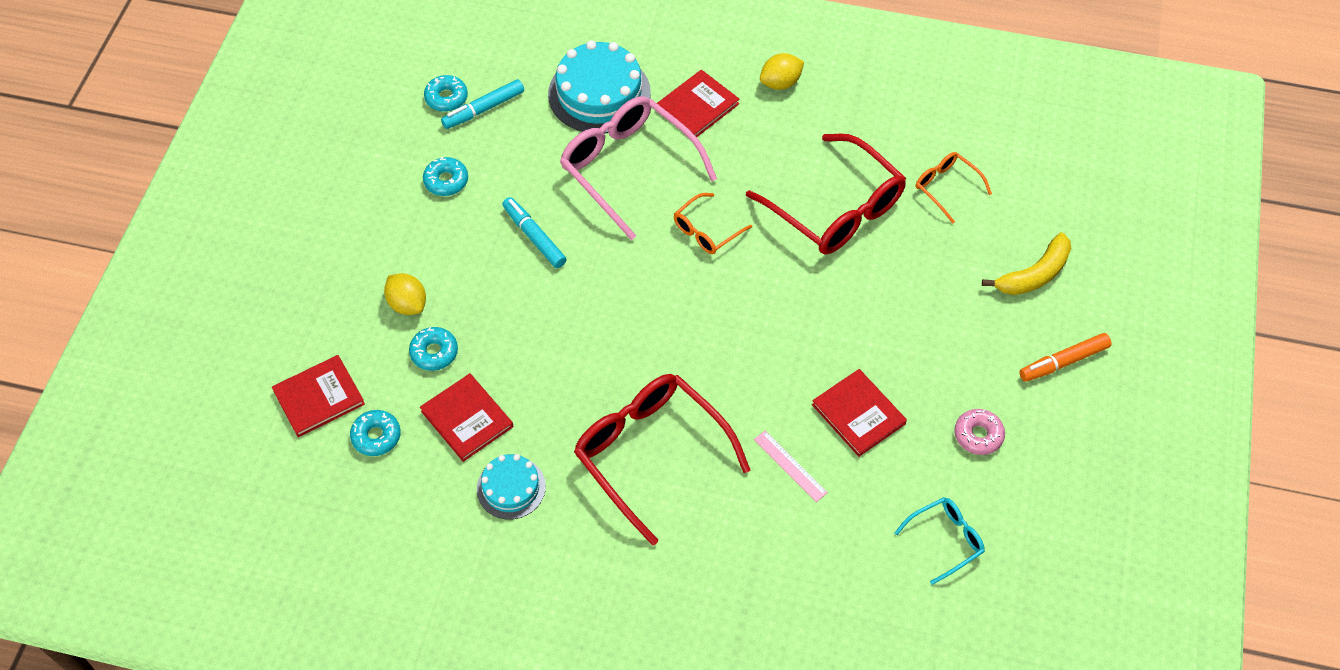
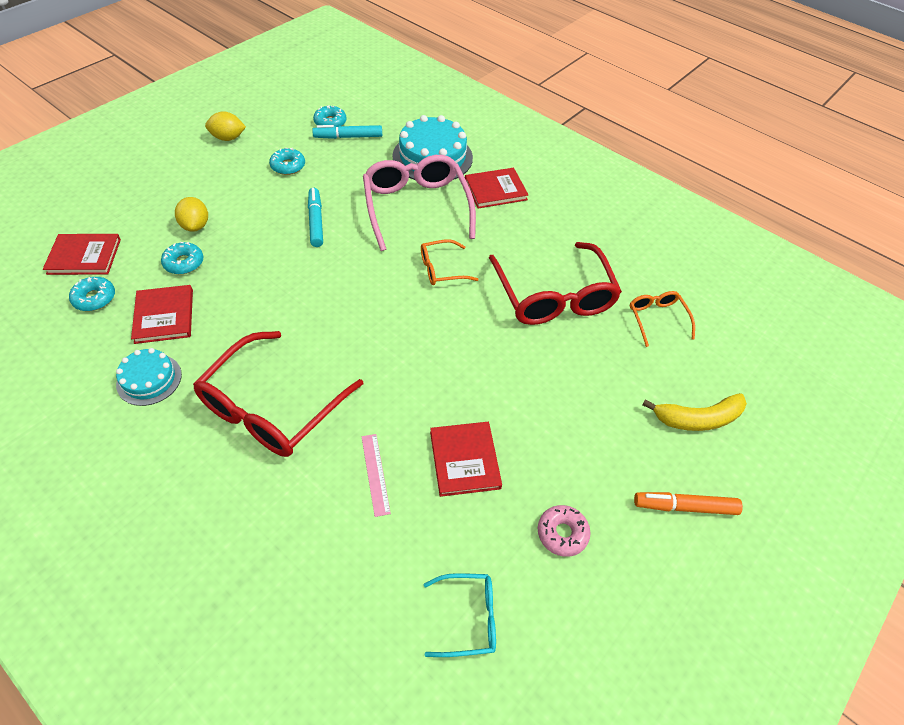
camera: 25 degrees right, 5 degrees down
(651, 454) = (272, 407): red glasses -> red glasses turned 135 degrees counterclockwise
(780, 83) = (568, 199): yellow lemon -> yellow lemon (228, 138)

